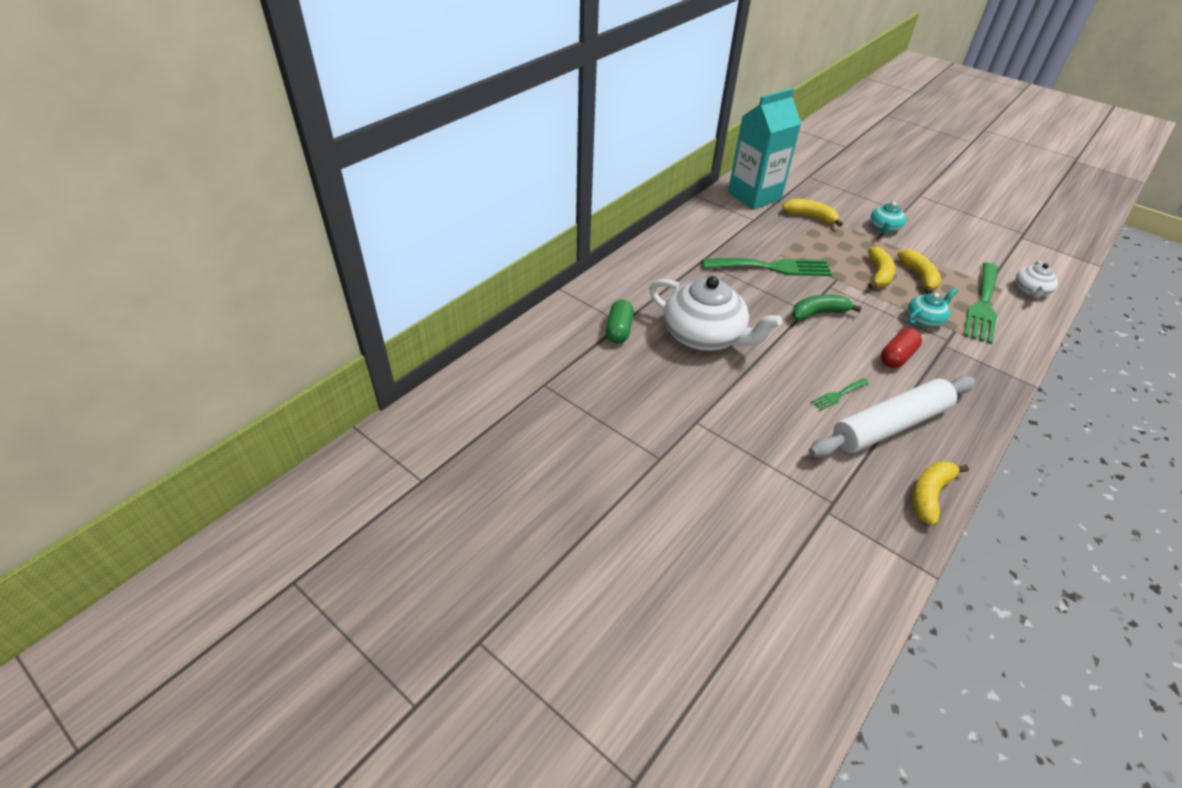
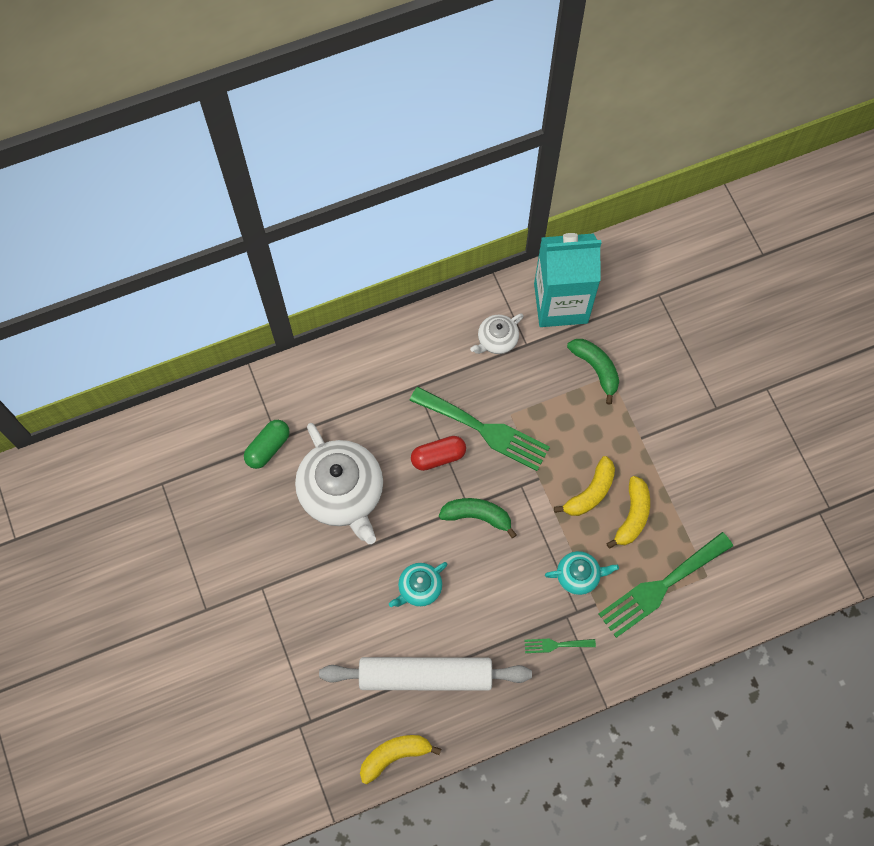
camera: 30 degrees right, 25 degrees up
(810, 217) = (596, 368): yellow banana -> green banana
(838, 395) = (408, 621): green fork -> green fork (556, 645)
(884, 228) = (666, 425): turquoise teapot -> turquoise teapot (419, 588)
(897, 357) = (504, 606): red capsule -> red capsule (438, 456)
(1030, 290) = (737, 592): white teapot -> white teapot (496, 340)

